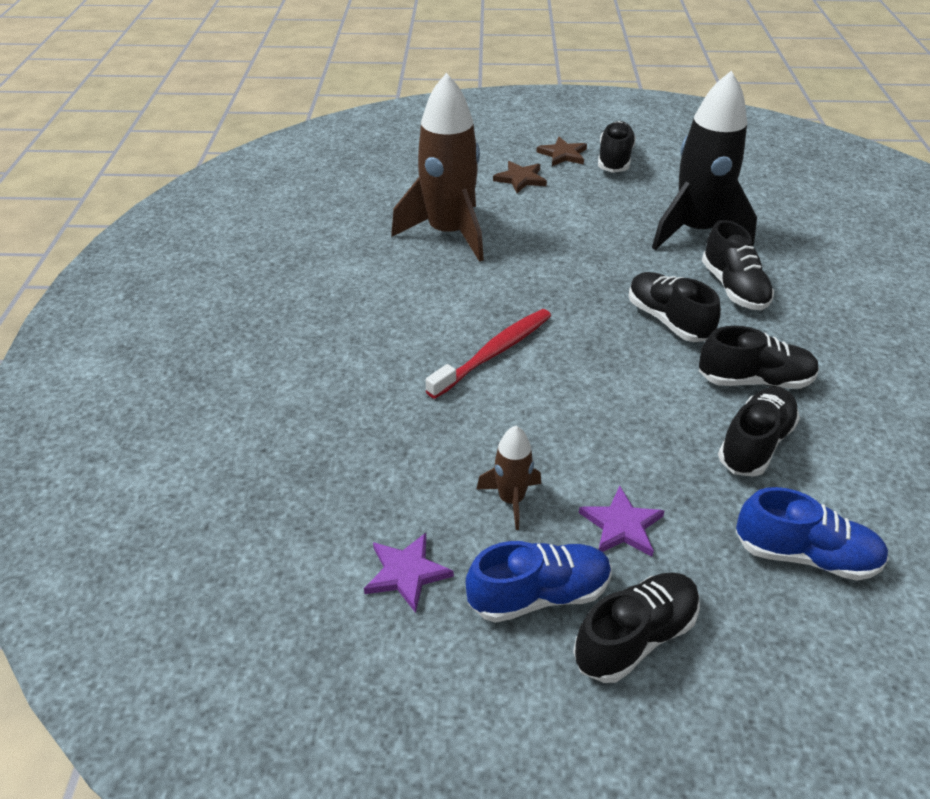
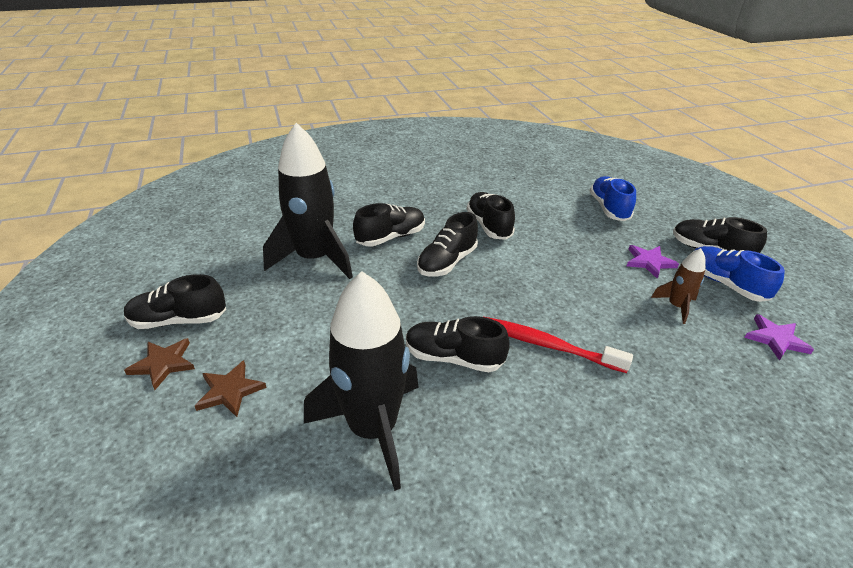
camera: 110 degrees left, 5 degrees down
(448, 233) = (373, 429): brown rocket -> black rocket
(755, 444) = (545, 224): black shoe -> black shoe (453, 358)

